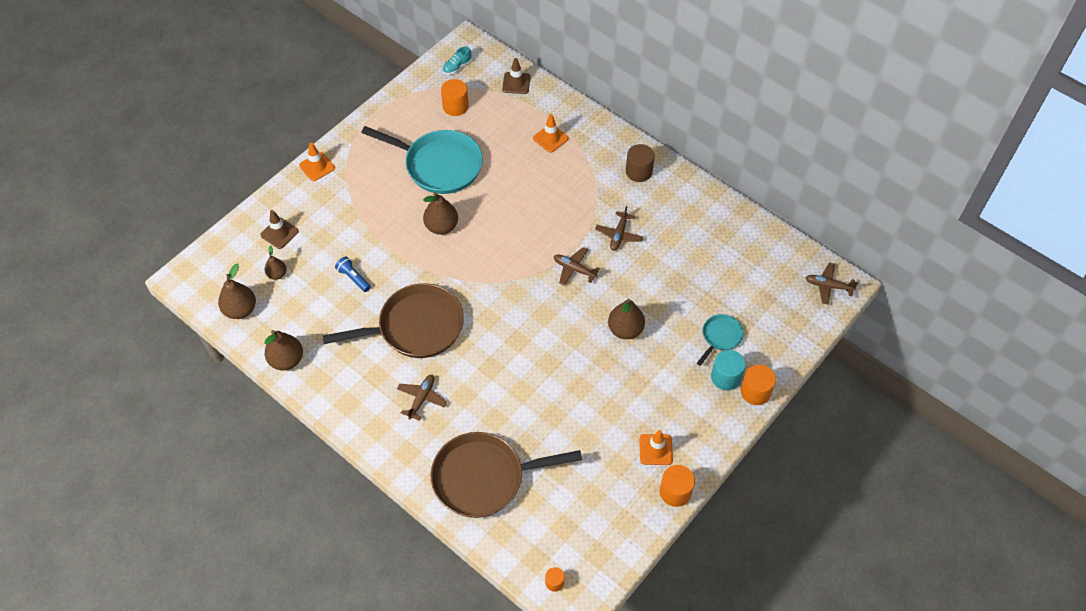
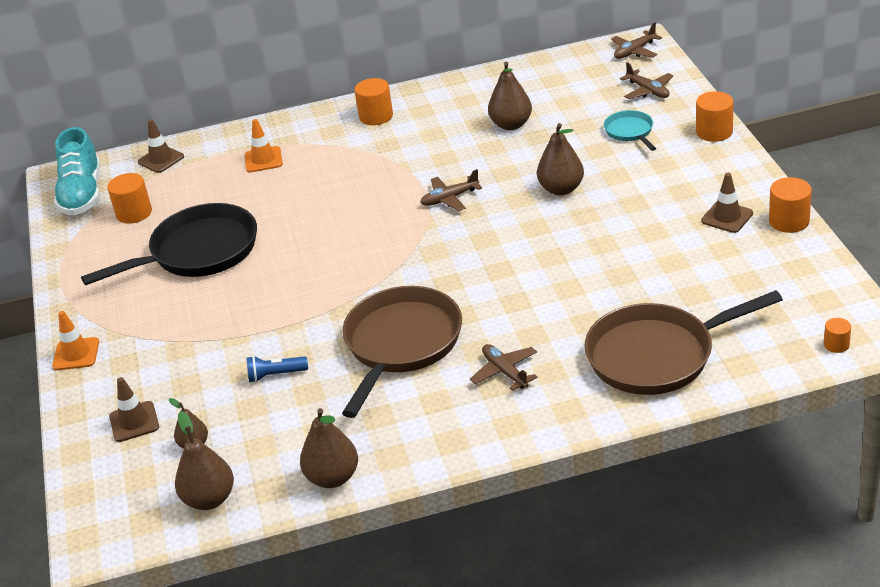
camera: 50 degrees left, 20 degrees down
(439, 165) = (198, 252): turquoise pan -> black pan
(441, 226) = (285, 278): brown pear -> brown pear (511, 125)
(457, 67) = (82, 194): turquoise shoe -> turquoise shoe, size x2.12
(484, 478) = (657, 355): brown pan -> brown pan turned 45 degrees clockwise
(618, 235) = (439, 155): brown plane -> brown plane (648, 91)
(638, 171) = (376, 116): brown cylinder -> orange cylinder
(656, 449) = (727, 217): orange traffic cone -> brown traffic cone
(725, 377) = (680, 144): turquoise cylinder -> none

